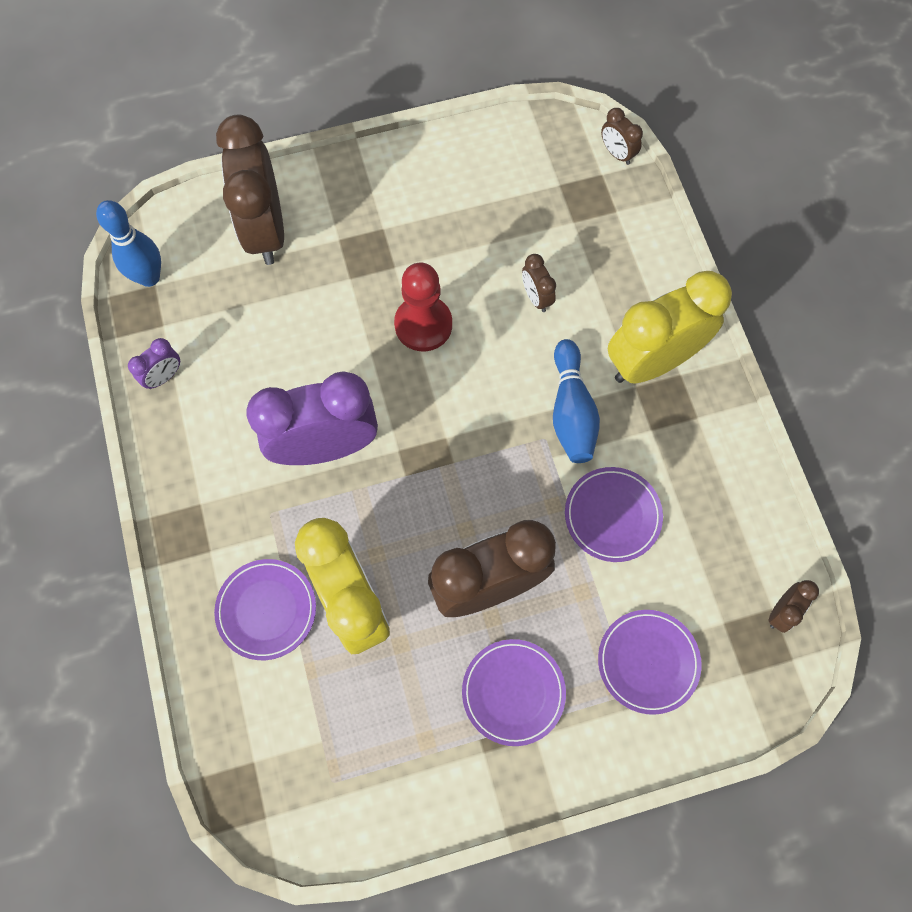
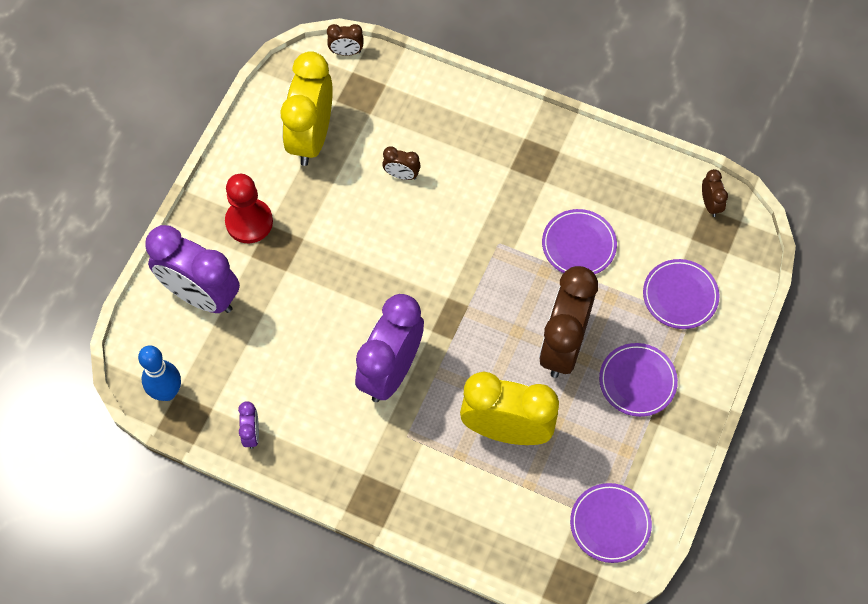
camera: 50 degrees left, 5 degrees down
(265, 230) = (201, 295): brown clock -> purple clock
(266, 610) = (469, 483): purple plate -> purple plate (610, 524)
(423, 325) = (360, 252): red pawn -> red pawn (249, 222)
(571, 411) = (494, 215): blue bowling pin -> none
(652, 361) = (502, 146): yellow clock -> yellow clock (311, 137)

